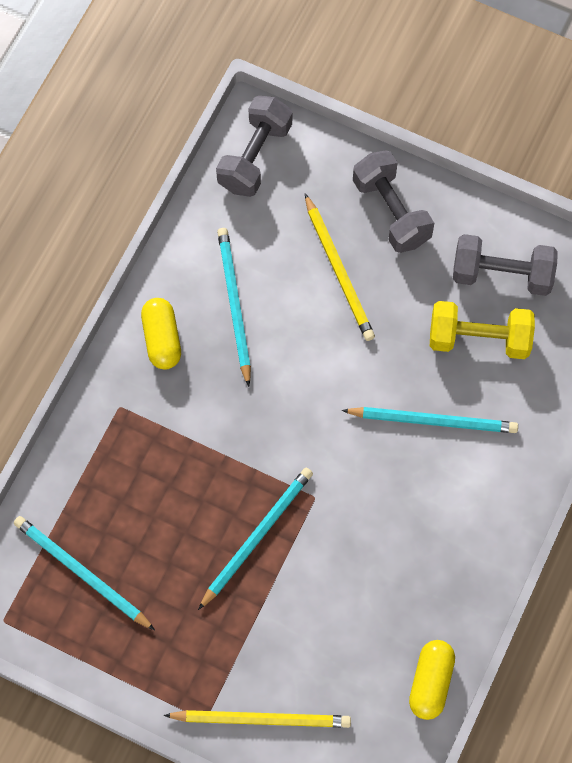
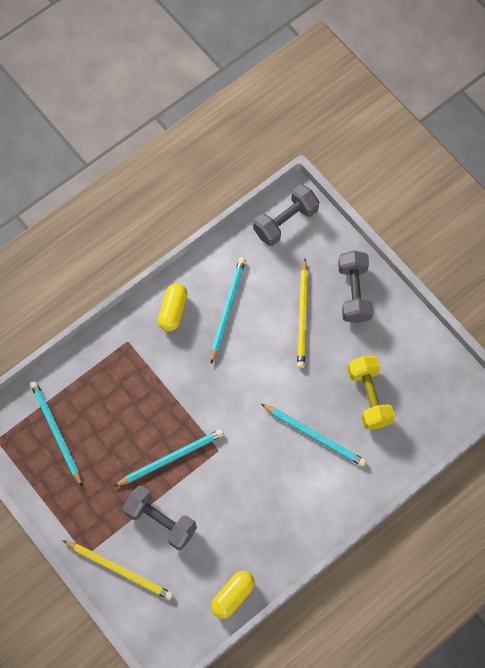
camera: 25 degrees right, 0 degrees up
(479, 339) = (369, 397): yellow dumbbell -> yellow dumbbell turned 45 degrees clockwise
(501, 275) = (404, 363): grey dumbbell -> grey dumbbell (160, 521)

